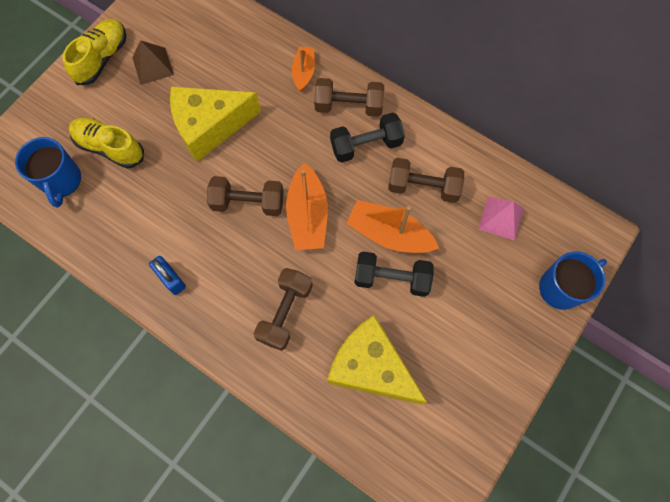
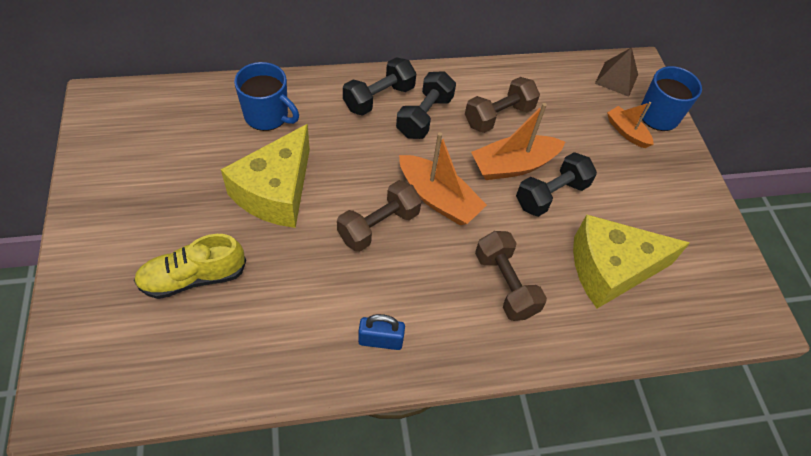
camera: 50 degrees left, 15 degrees down
(61, 181) = (171, 345): blue mug -> blue mug (267, 116)
(102, 58) = (98, 208): yellow shoe -> none
(153, 66) = (162, 180): brown pyramid -> brown pyramid (616, 78)
(303, 72) = (314, 97): orange boat -> orange boat (626, 132)
(348, 106) = (379, 98): brown dumbbell -> black dumbbell
(500, 218) = (572, 99): pink pyramid -> none

